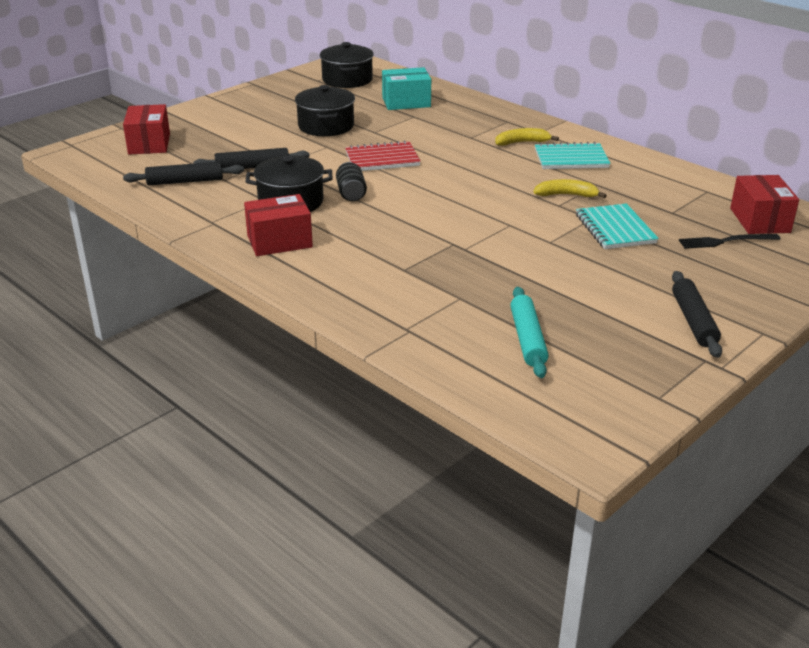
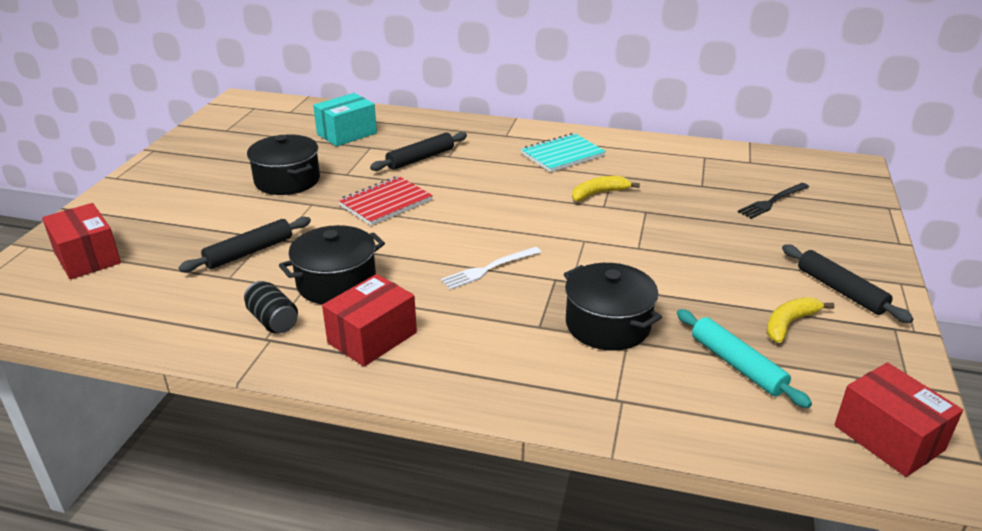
camera: 30 degrees left, 0 degrees up
(185, 181) = (181, 294): black rolling pin -> black rolling pin (420, 158)
(347, 80) = (259, 123): black pot -> black pot (607, 325)
(351, 193) = (393, 252): black can -> black can (273, 321)
(410, 223) = (489, 269): none -> white fork
(522, 142) = (502, 149): yellow banana -> yellow banana (789, 324)
(615, 229) = (676, 216): turquoise notebook -> none
(760, 220) = (773, 173): red box -> red box (888, 438)

